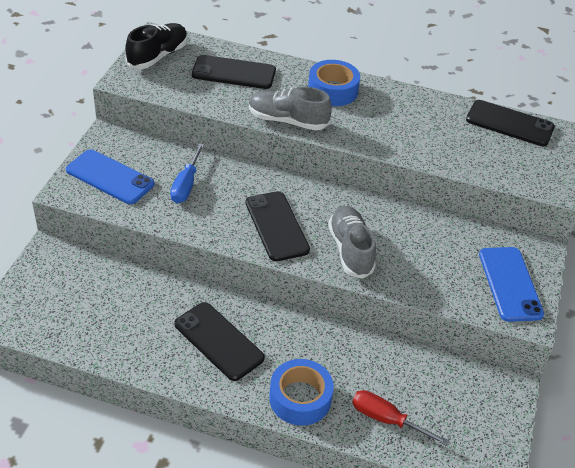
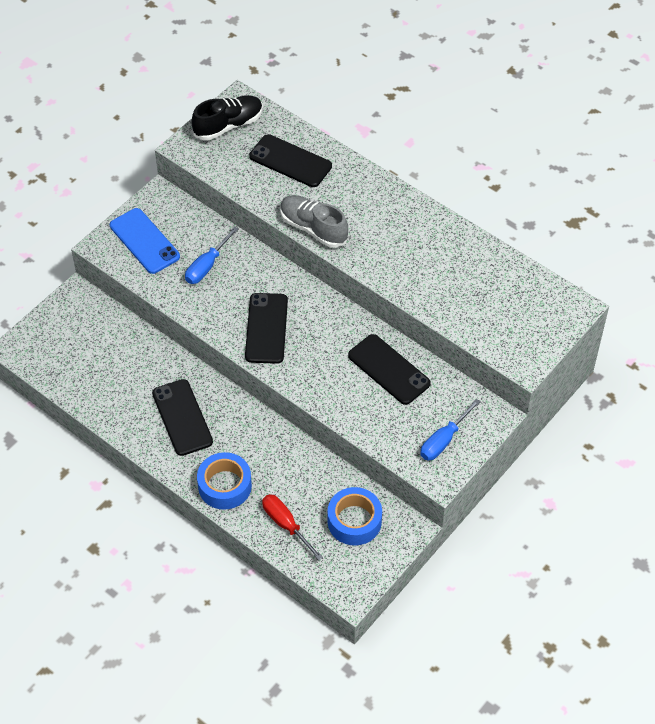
camera: 25 degrees right, 10 degrees up
(332, 90) = (374, 204): blue tape -> blue tape (354, 521)
(350, 250) = (319, 369): grey shoe -> none
(509, 124) = (526, 283): black phone -> black phone (388, 369)
(510, 284) = (443, 441): blue phone -> blue screwdriver

